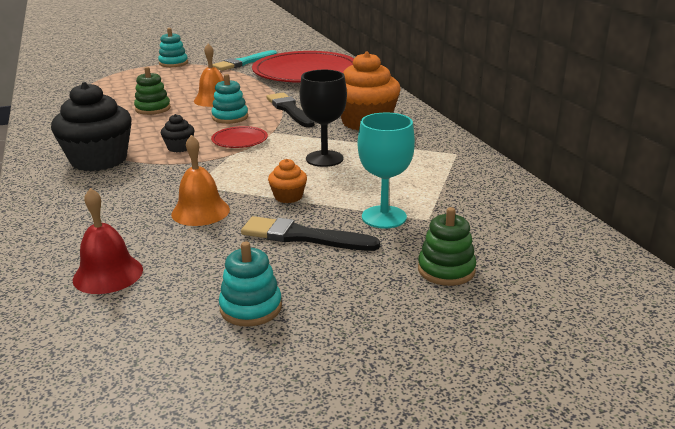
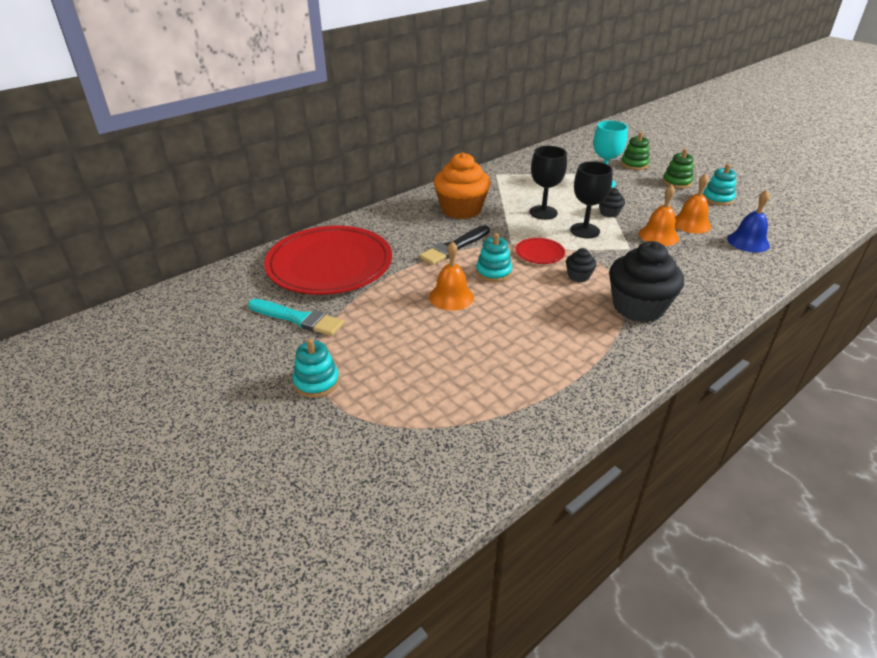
camera: 110 degrees left, 10 degrees up
(108, 274) = (748, 242): red bell -> blue bell
(153, 109) = (502, 327): green stacking toy -> green stacking toy (677, 182)
(202, 247) = (691, 224): none -> orange bell
(260, 171) = (584, 231): none -> black goblet
(288, 197) = (609, 213): orange cupcake -> black cupcake
(303, 236) = (647, 199): black brush -> none

